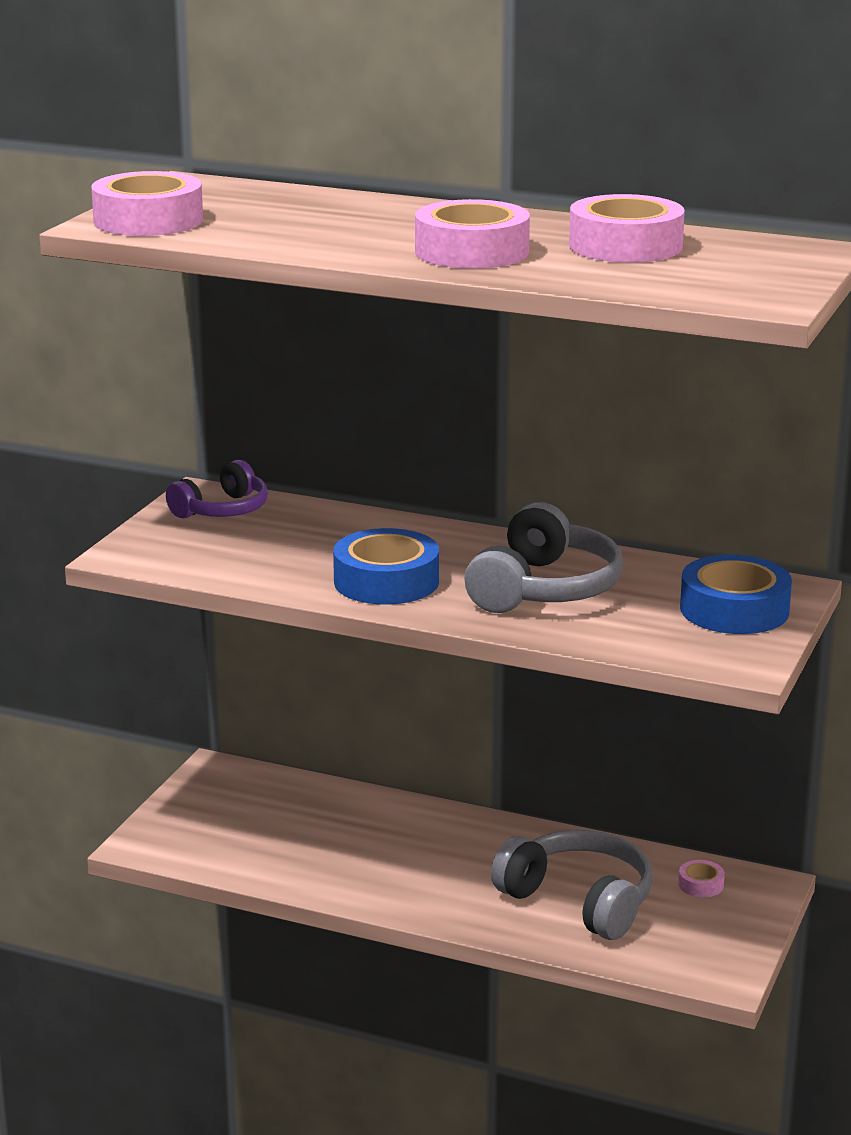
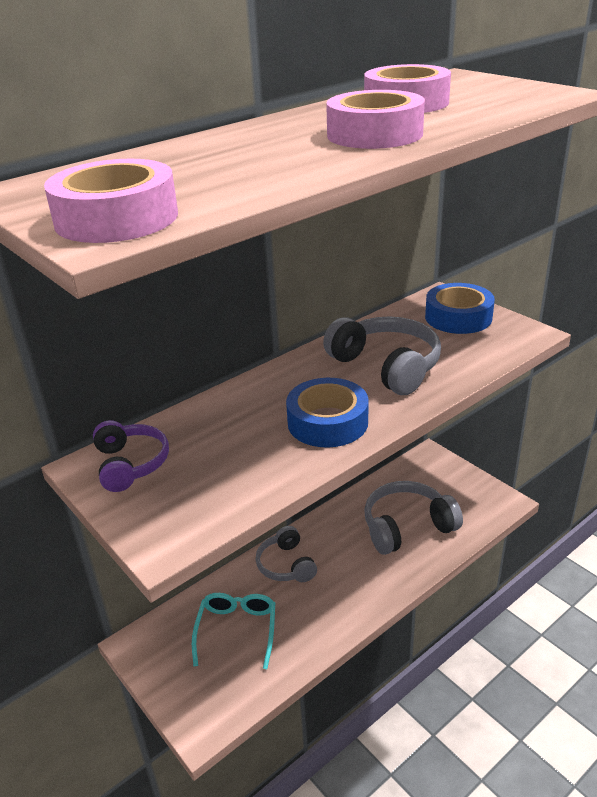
camera: 60 degrees left, 10 degrees up
(284, 825) = (237, 631): none -> turquoise glasses
(418, 827) = (286, 565): none -> grey headphones
(701, 884) = (417, 477): pink tape -> none

